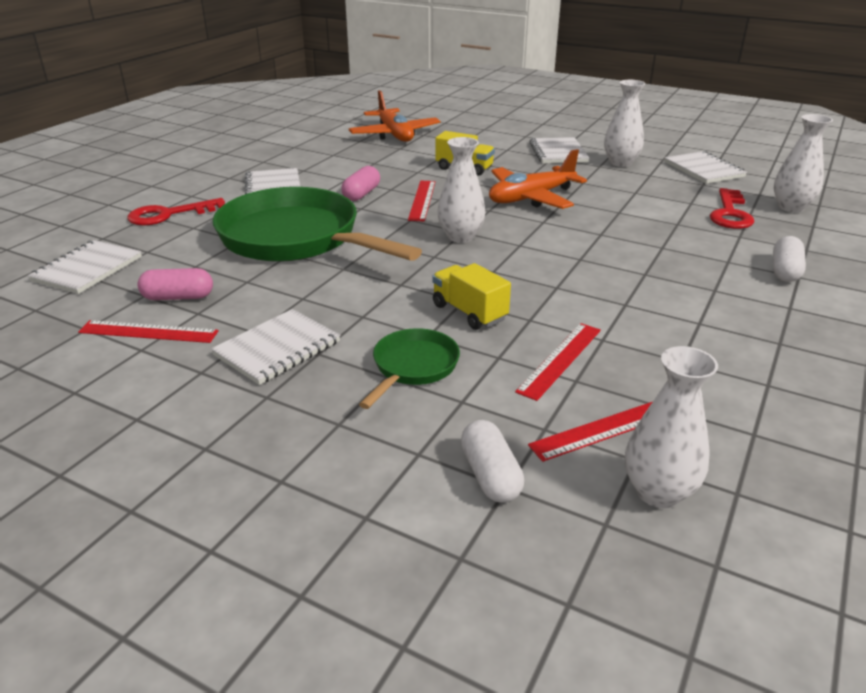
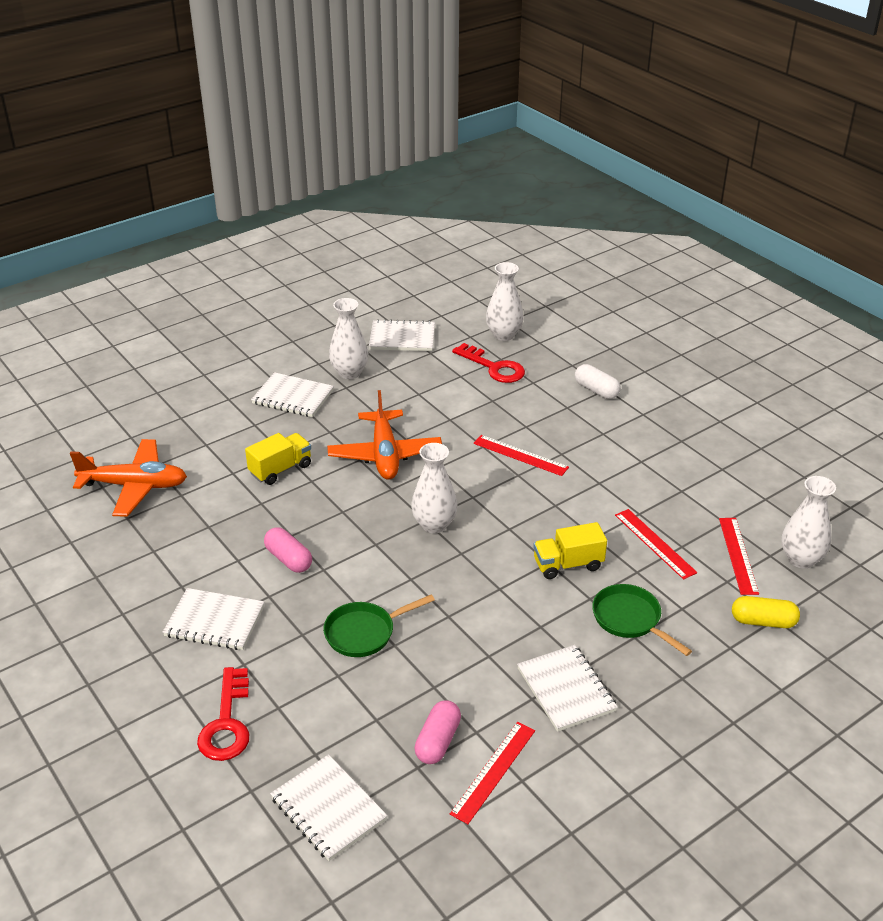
camera: 65 degrees left, 5 degrees up
(296, 239) = (364, 632): green pan -> green pan, size x0.46
(422, 200) = (337, 523): red ruler -> red ruler (520, 455)
(490, 475) = (763, 621): white capsule -> yellow capsule

